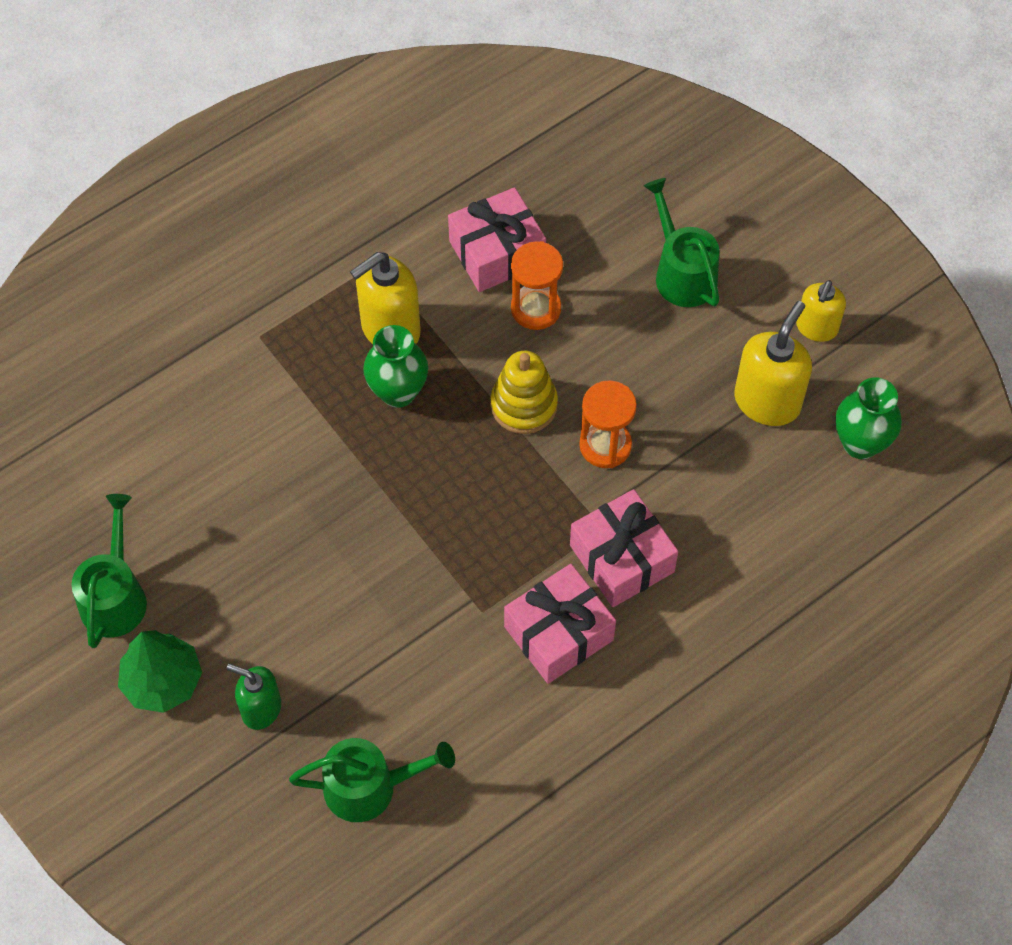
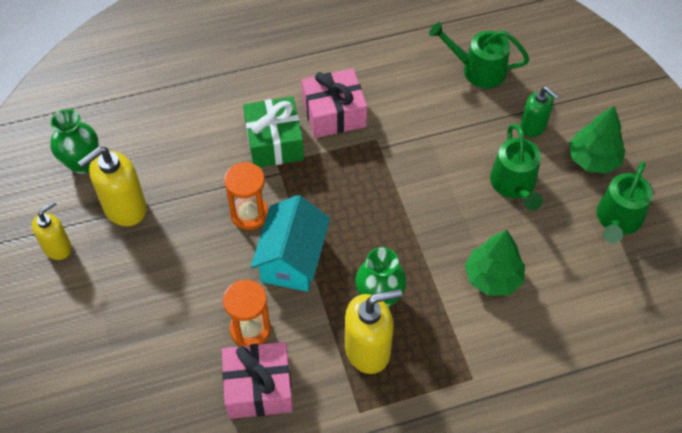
camera: 160 degrees left, 5 degrees down
(265, 462) = (493, 277): none -> green tree
(524, 405) = (292, 259): yellow stacking toy -> turquoise house
(622, 558) = (274, 142): pink gift -> green gift
(682, 273) = (126, 321): green watering can -> green watering can (514, 185)

